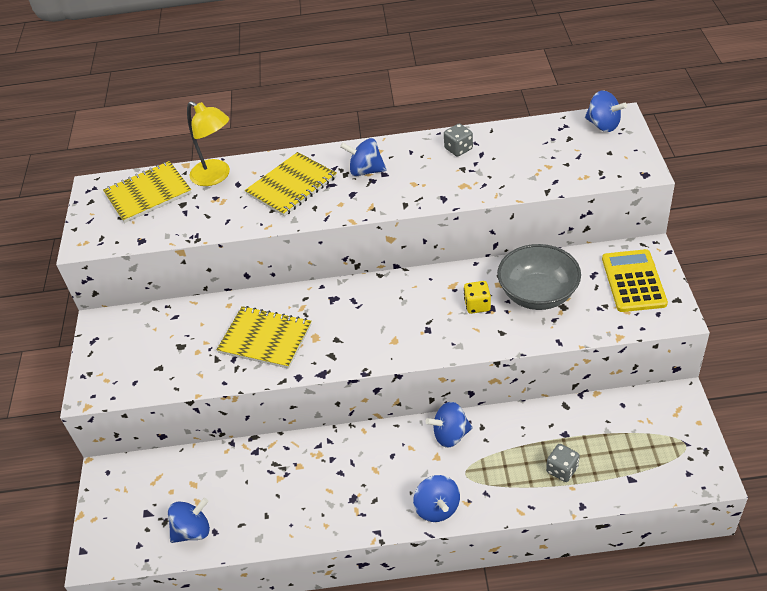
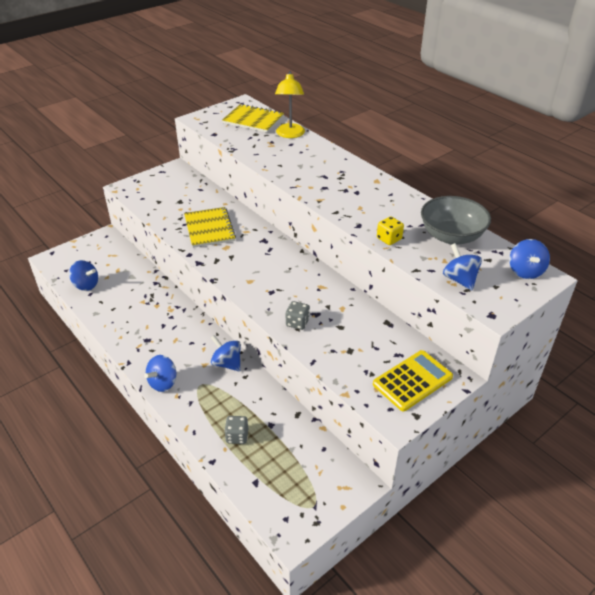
camera: 50 degrees right, 5 degrees down
(291, 186) = (308, 163): yellow notebook -> none
(365, 171) = (351, 184): blue spinning top -> blue spinning top (459, 279)
(458, 149) = (416, 213): grey dice -> grey dice (297, 323)
(477, 305) = (313, 306): yellow dice -> yellow dice (389, 239)
(538, 294) = (350, 332): grey bowl -> grey bowl (451, 236)

